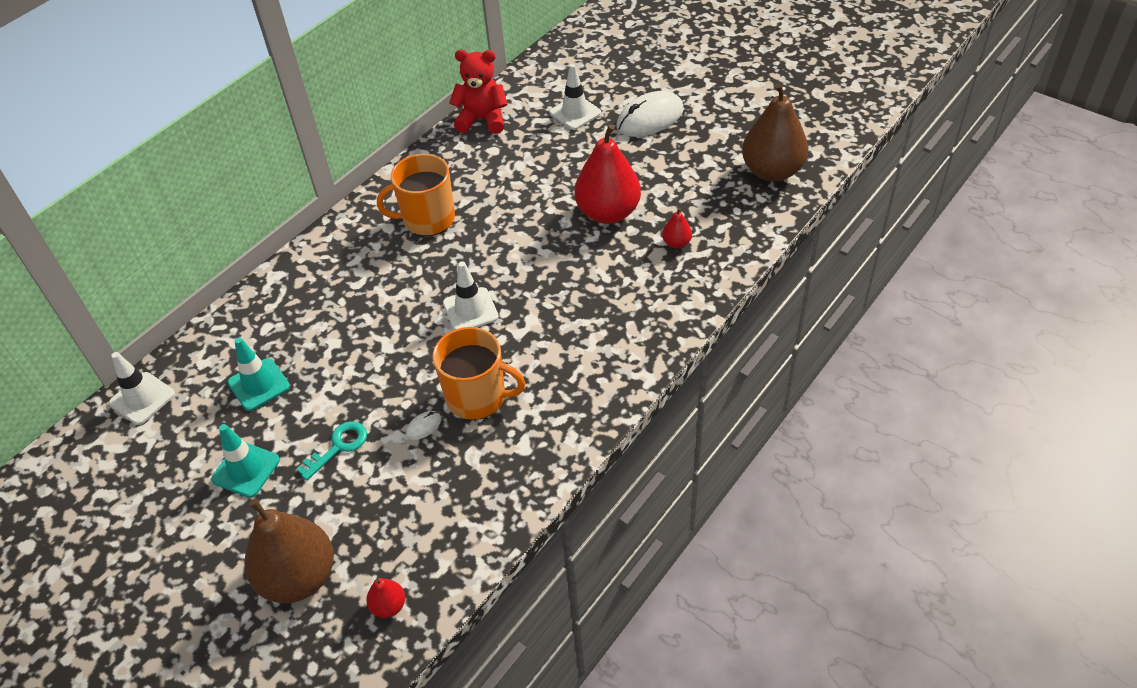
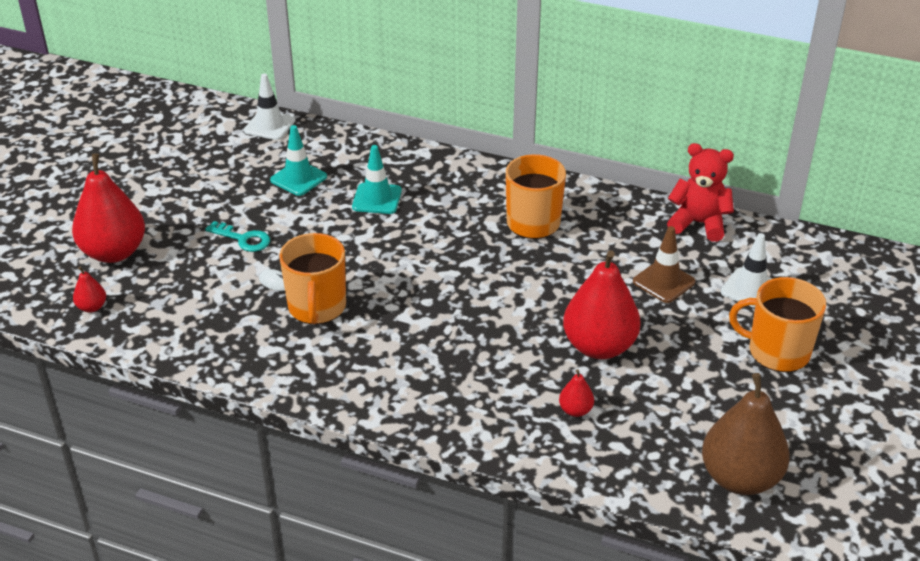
camera: 70 degrees right, 10 degrees down
(246, 470) = (211, 197): turquoise traffic cone -> turquoise traffic cone (377, 199)
(299, 577) = (114, 252): brown pear -> red pear
(470, 310) = (422, 278): white traffic cone -> none
(482, 120) = (698, 223): red teddy bear -> red teddy bear turned 60 degrees counterclockwise
(545, 157) = (663, 282): none -> brown traffic cone
(650, 118) = (777, 351): white mouse -> orange mug

